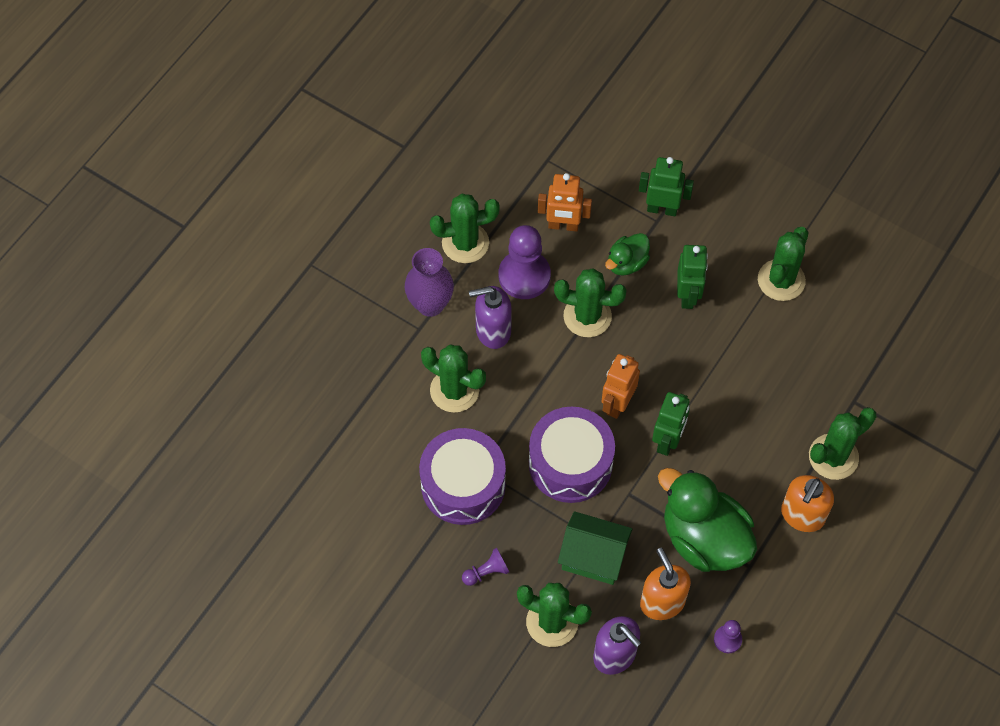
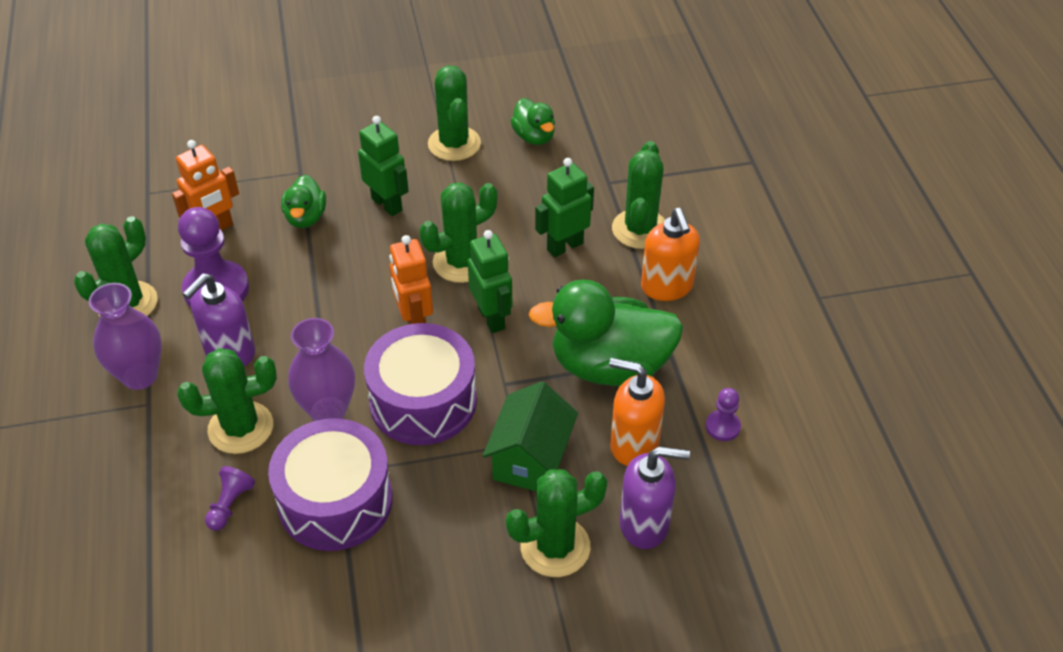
camera: 45 degrees left, 15 degrees down
(486, 572) = (442, 558): purple pawn -> purple pawn (230, 505)
(511, 422) = (328, 411): none -> purple vase
(587, 316) = (312, 279): green cactus -> green cactus (461, 262)
(593, 557) = (530, 459): green house -> green house turned 45 degrees counterclockwise
(662, 209) = (295, 161): green robot -> green robot (564, 246)
(842, 319) = (534, 137): none -> green duck

